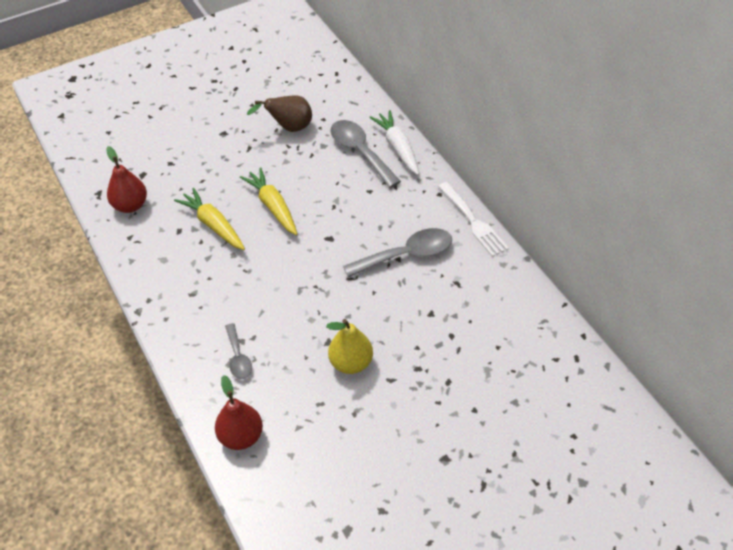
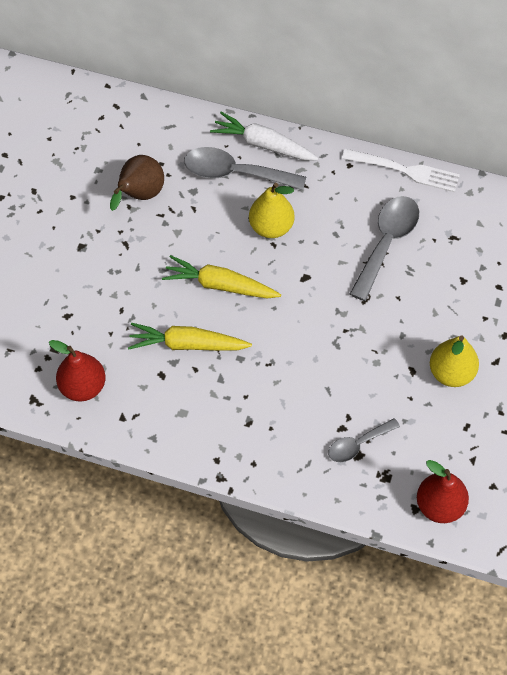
camera: 45 degrees left, 10 degrees up
(238, 358) = (358, 444): grey spoon -> grey spoon turned 120 degrees clockwise
(344, 196) = (271, 227): none -> yellow pear

